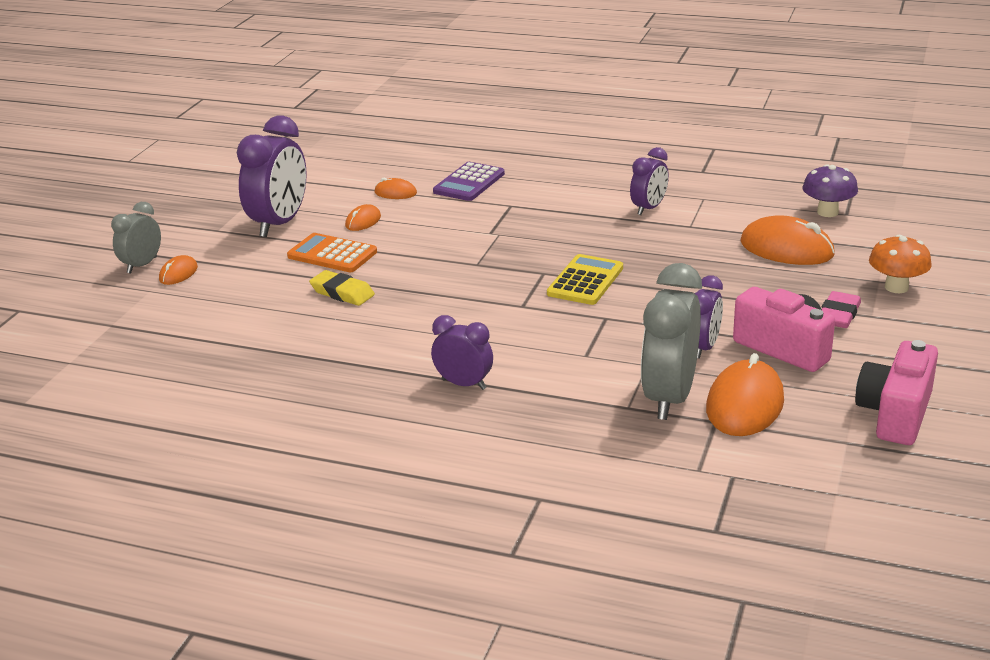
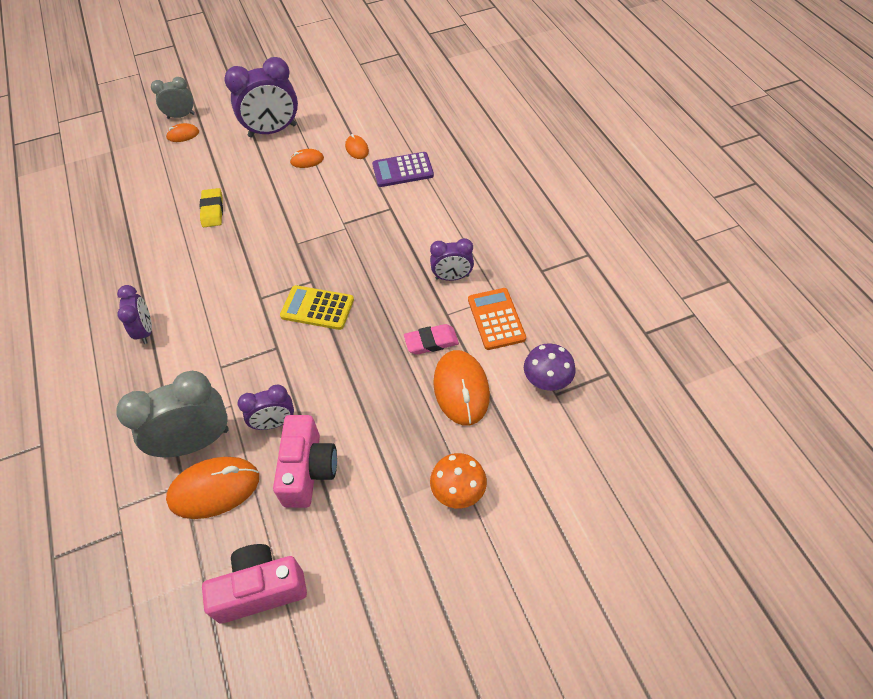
camera: 50 degrees right, 25 degrees up
(332, 254) = (255, 176): orange calculator -> orange calculator (496, 319)
(585, 281) = (317, 308): yellow calculator -> yellow calculator turned 150 degrees counterclockwise
(839, 315) = (383, 477): pink eraser -> pink eraser (431, 342)

